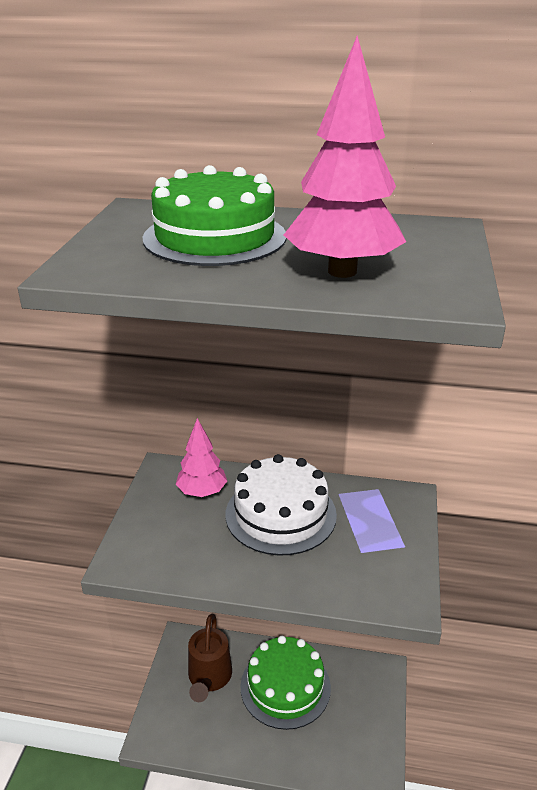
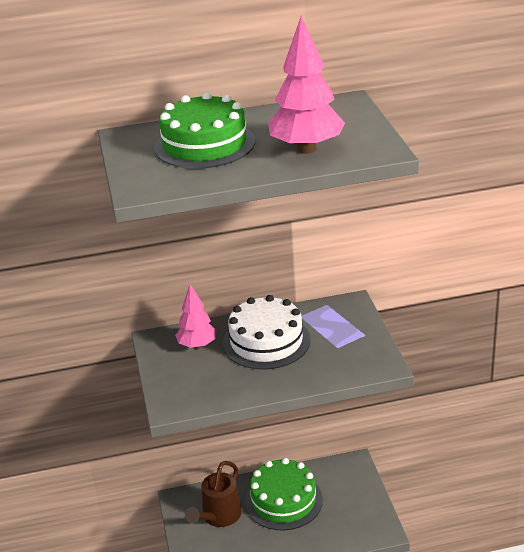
camera: 20 degrees left, 0 degrees up
(209, 678) = (218, 517): brown watering can -> brown watering can turned 45 degrees clockwise

